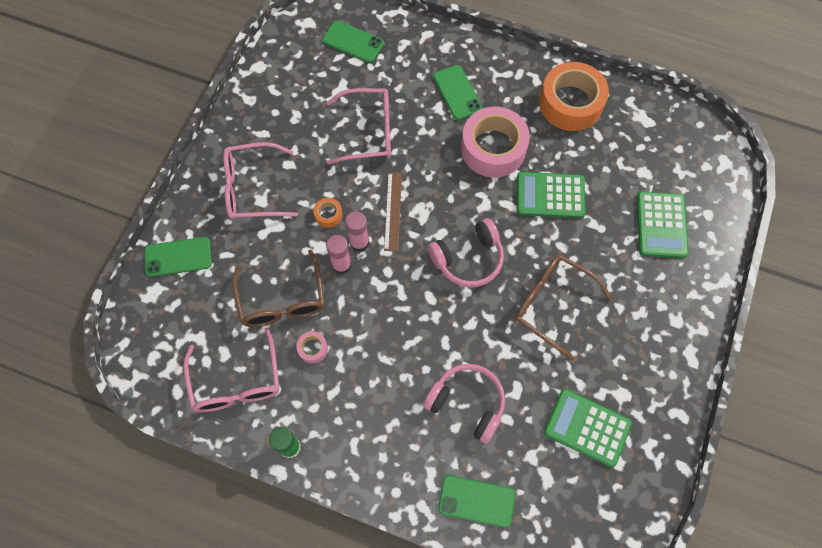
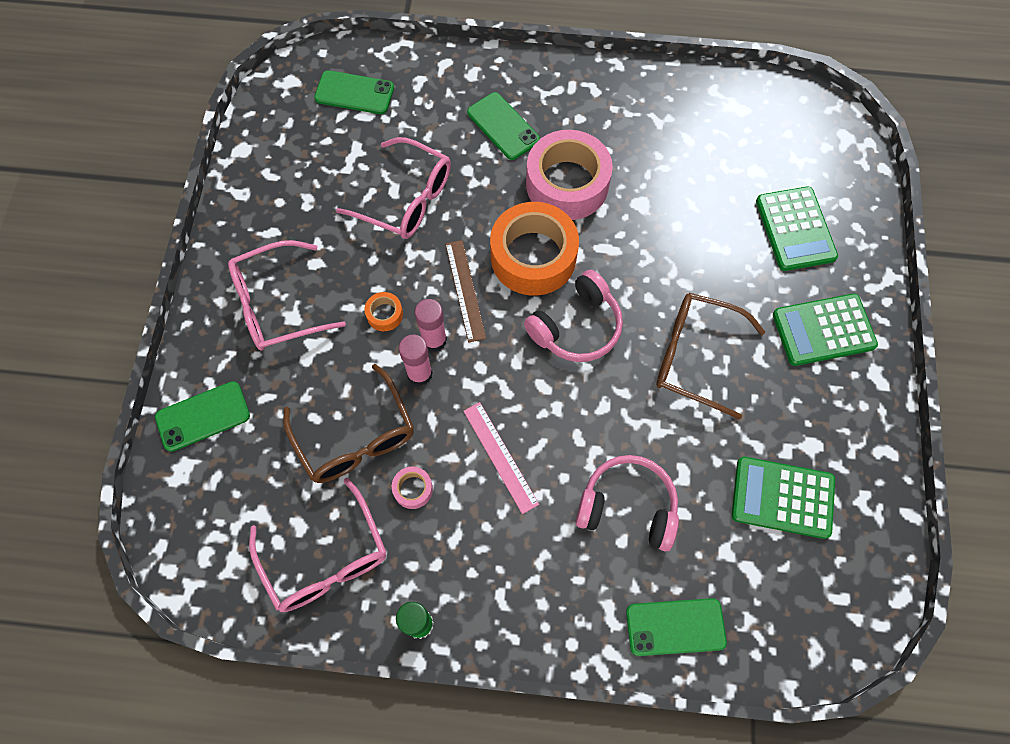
camera: 15 degrees left, 0 degrees up
(369, 132) = (406, 199): pink glasses -> pink glasses turned 45 degrees clockwise
(383, 341) = (500, 457): none -> pink ruler
(550, 195) = (653, 225): green calculator -> green calculator (823, 330)
(570, 103) = (644, 108): orange tape -> orange tape (533, 257)

